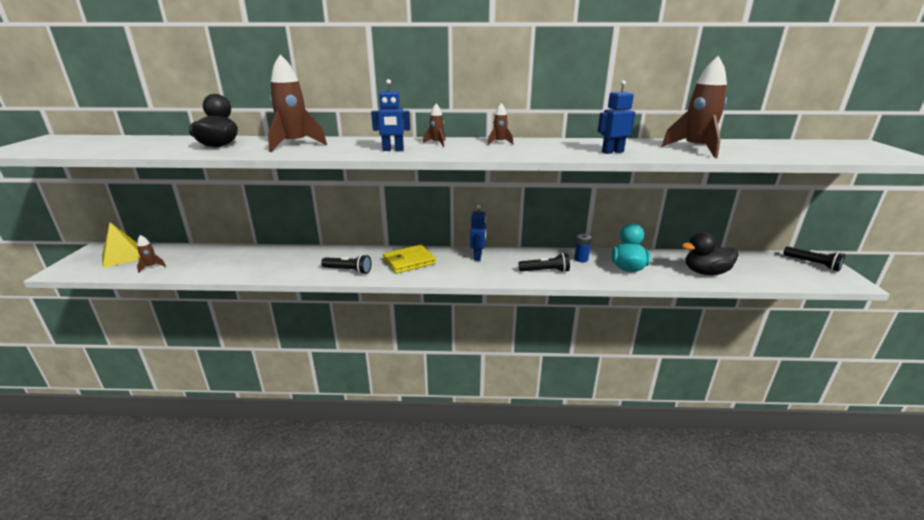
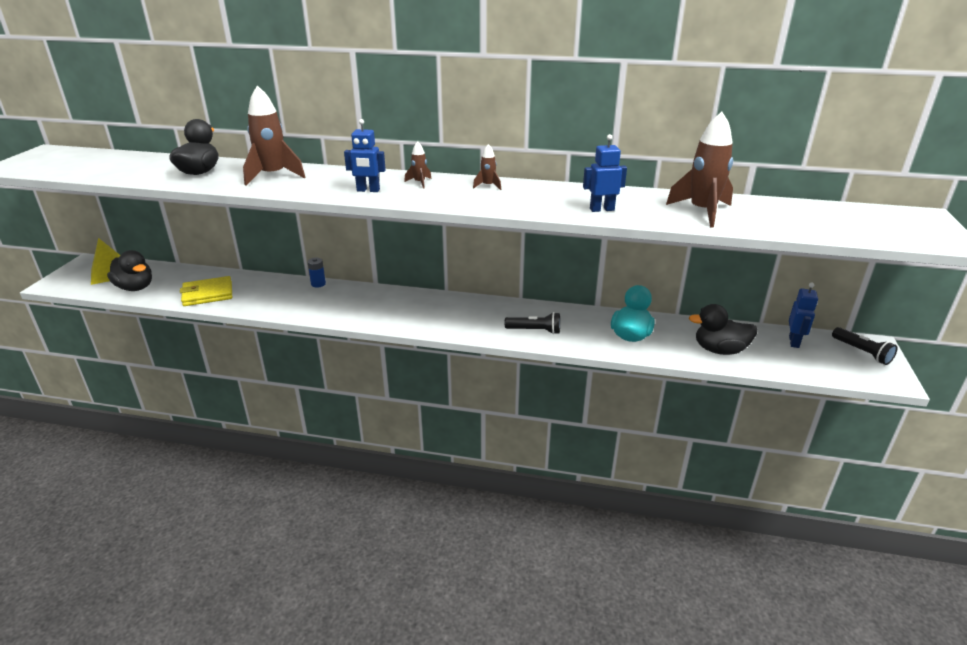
camera: 10 degrees right, 5 degrees up
(151, 267) = (135, 287): brown rocket -> black duck
(348, 271) = (325, 310): black flashlight -> none
(409, 262) = (392, 305): yellow wallet -> yellow wallet (208, 294)
(478, 256) = (468, 306): blue robot -> blue robot (794, 342)
(581, 259) = (583, 320): blue battery -> blue battery (318, 284)

